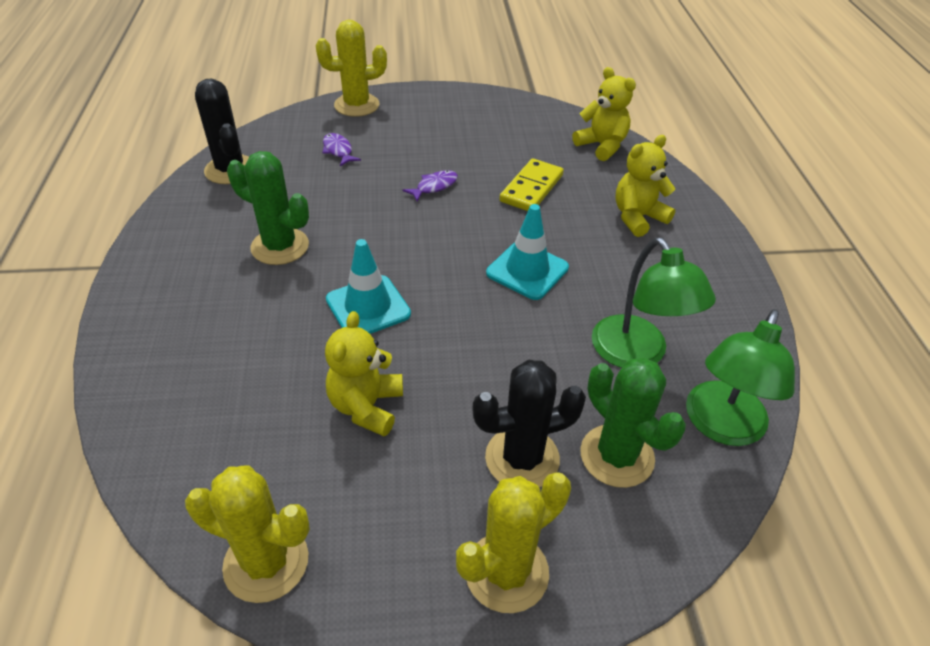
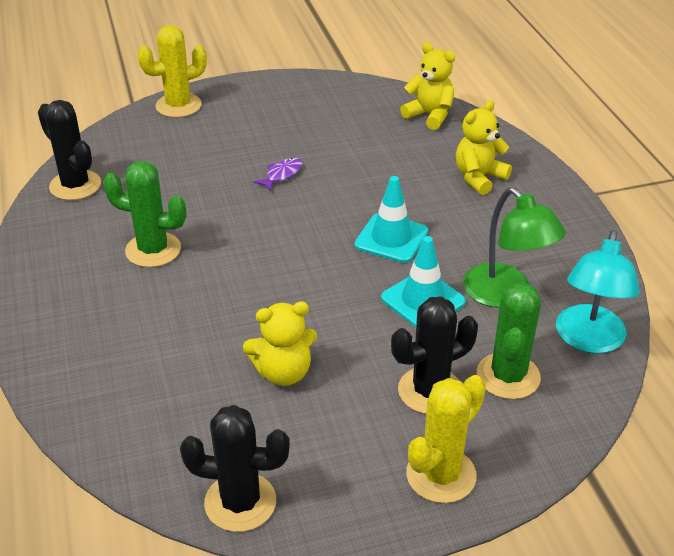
camera: 10 degrees left, 5 degrees down
(266, 562) = (240, 502): yellow cactus -> black cactus
(338, 151) = (176, 153): purple fish -> none
(366, 406) = (283, 372): yellow teddy bear -> yellow teddy bear turned 105 degrees counterclockwise
(368, 307) = (256, 290): turquoise traffic cone -> turquoise traffic cone (423, 300)
(531, 188) = (374, 164): yellow domino -> none
(617, 456) = (508, 376): green cactus -> green cactus turned 60 degrees clockwise
(721, 426) = (588, 340): green lamp -> turquoise lamp

